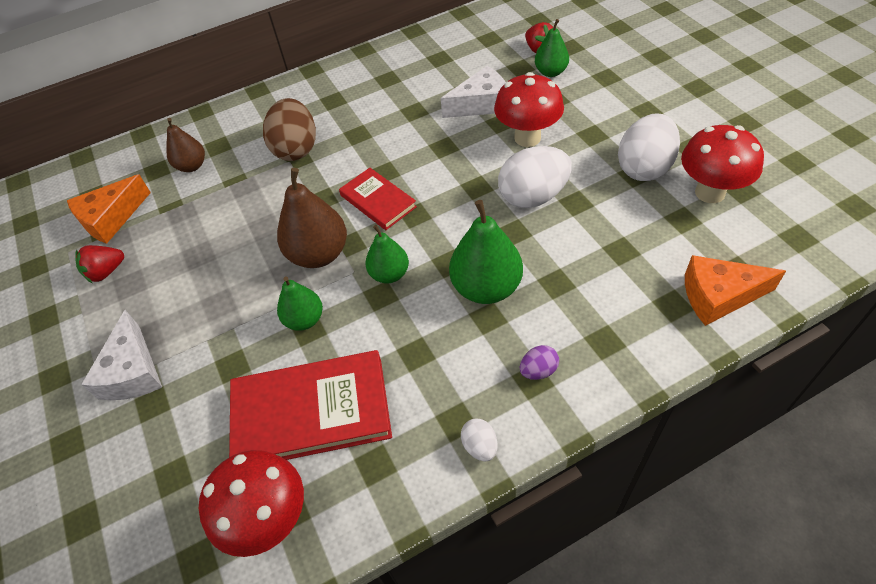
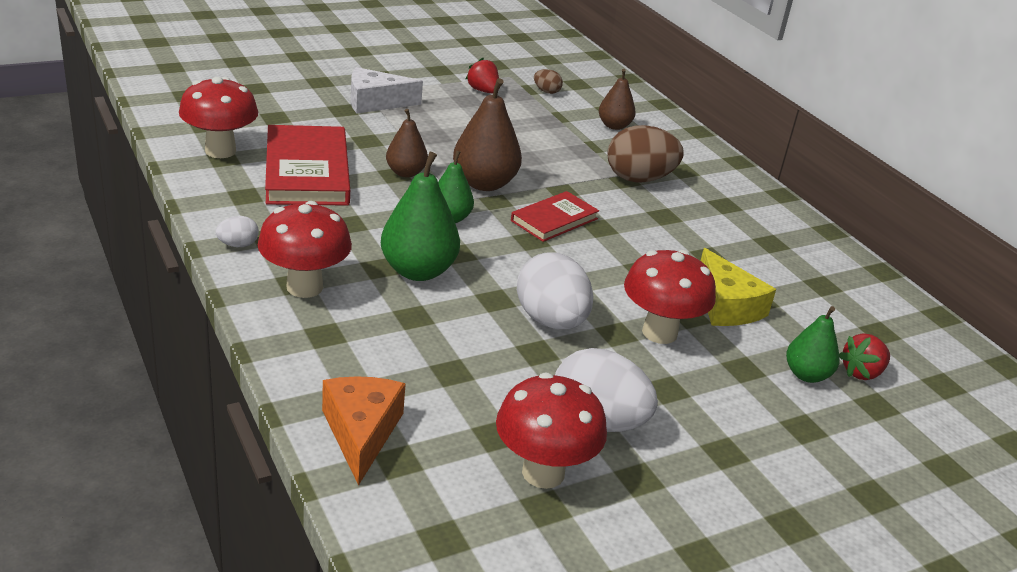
camera: 80 degrees right, 20 degrees down
(111, 218) = (546, 91): orange cheese -> brown egg
(304, 319) = (405, 173): green pear -> brown pear
(481, 104) = (726, 306): white cheese -> yellow cheese
(538, 370) = (304, 287): purple egg -> red mushroom

